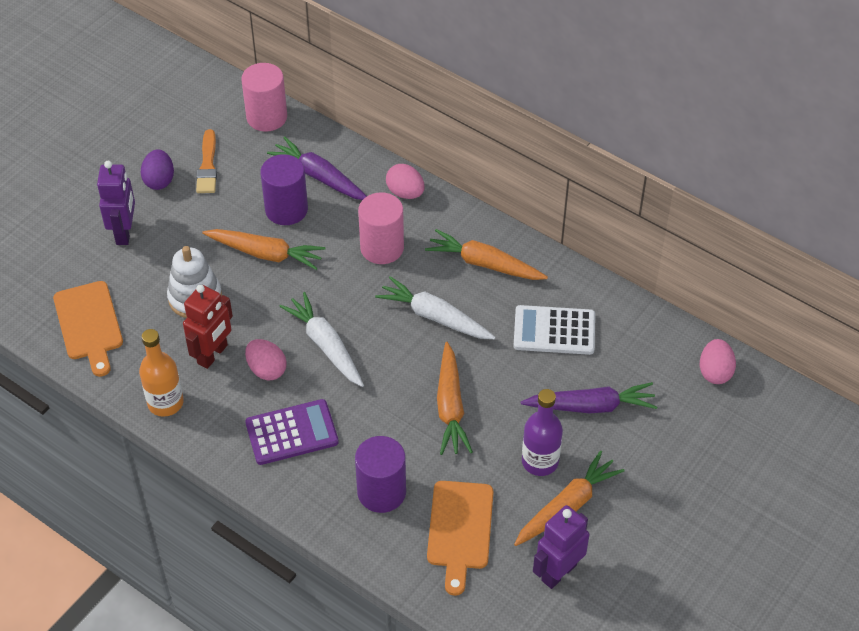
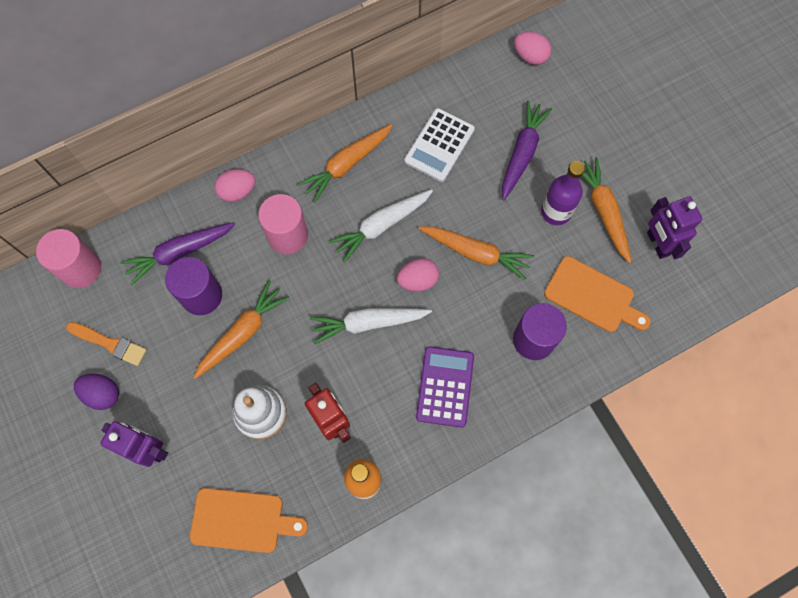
camera: 65 degrees left, 20 degrees up
(266, 370) = (370, 381): pink egg -> pink egg (418, 280)

